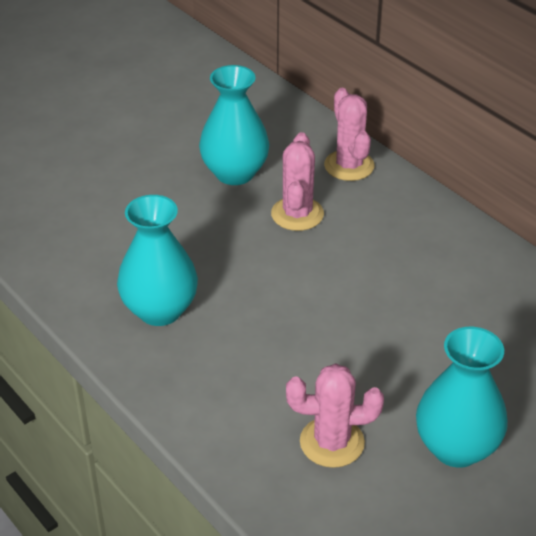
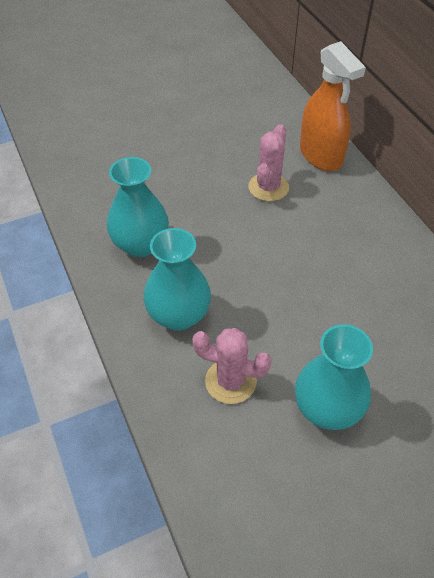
camera: 15 degrees right, 10 degrees up
(235, 173) = (233, 146): turquoise vase -> turquoise vase (178, 315)
(349, 166) = (321, 155): pink cactus -> orange spray bottle

